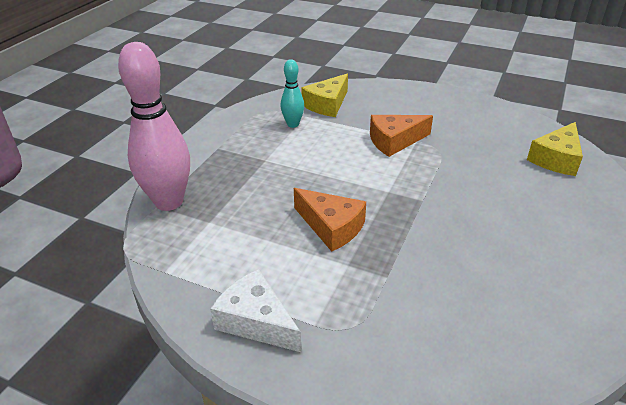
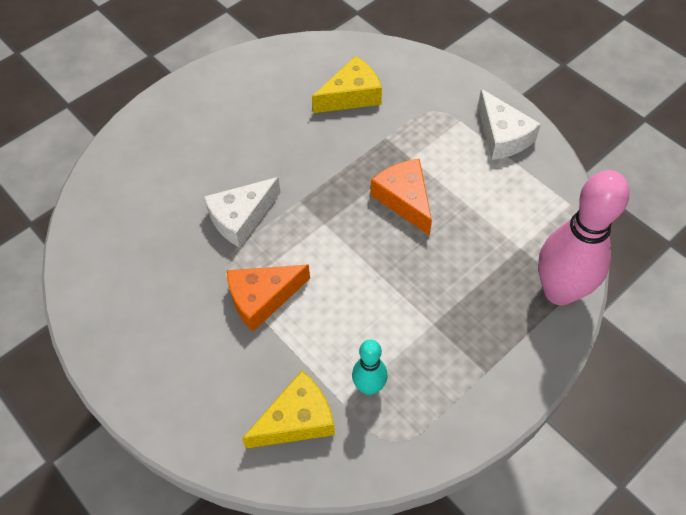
camera: 155 degrees left, 20 degrees up
(394, 141) = (262, 298): orange cheese -> orange cheese turned 150 degrees clockwise
(456, 176) = (241, 218): none -> white cheese
(556, 159) = (119, 203): yellow cheese -> yellow cheese (351, 95)

